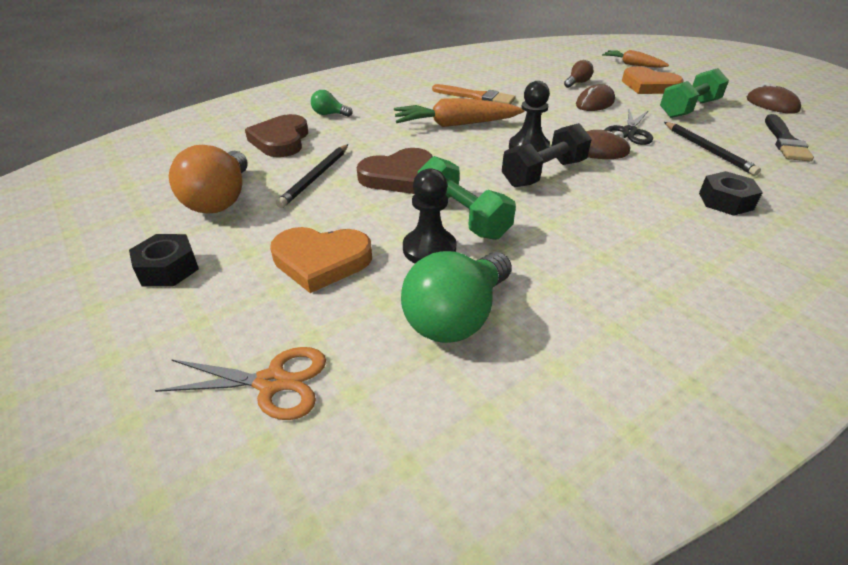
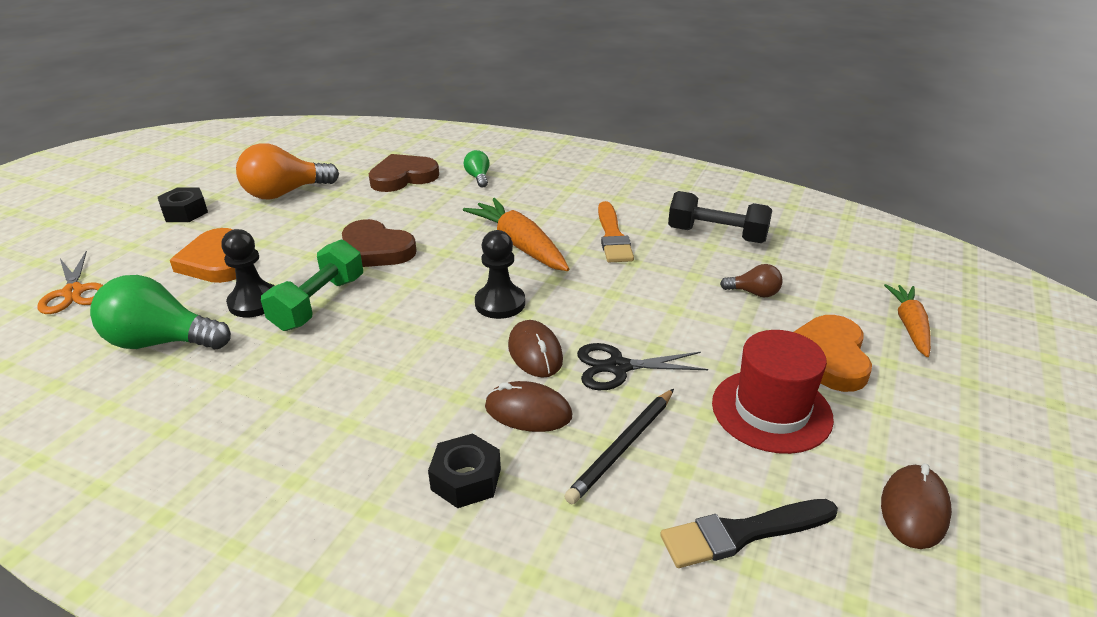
camera: 60 degrees right, 5 degrees down
(316, 177) = (346, 215): black pencil -> none
(543, 173) = (442, 327): black dumbbell -> black dumbbell (717, 235)
(595, 103) = (693, 321): brown mouse -> brown mouse (528, 411)
(688, 109) = (771, 410): green dumbbell -> red hat

